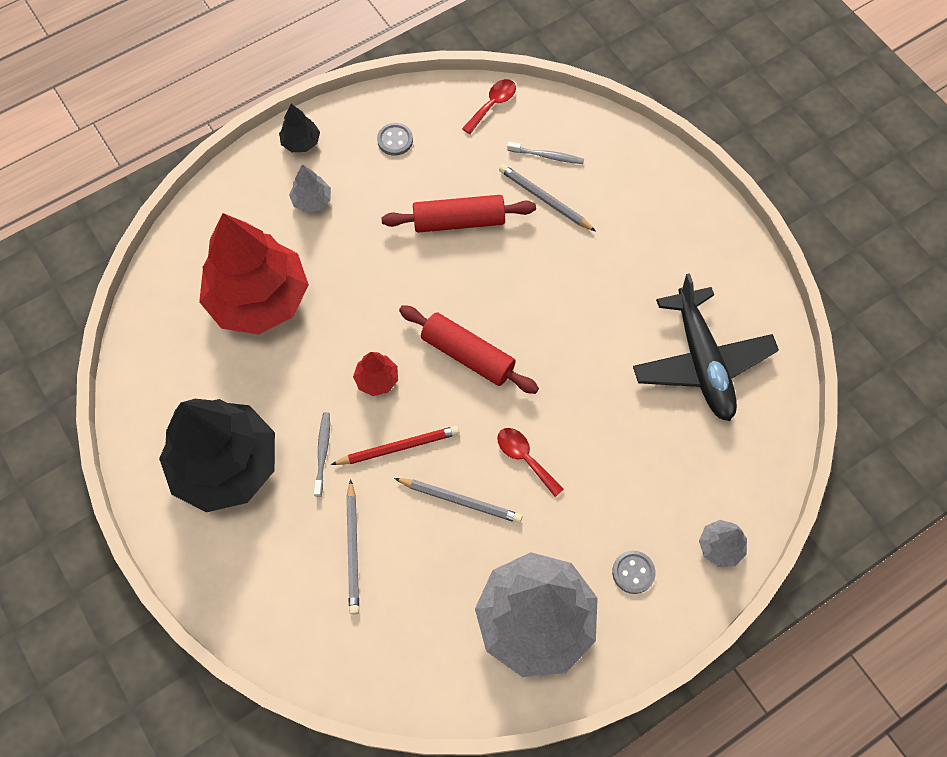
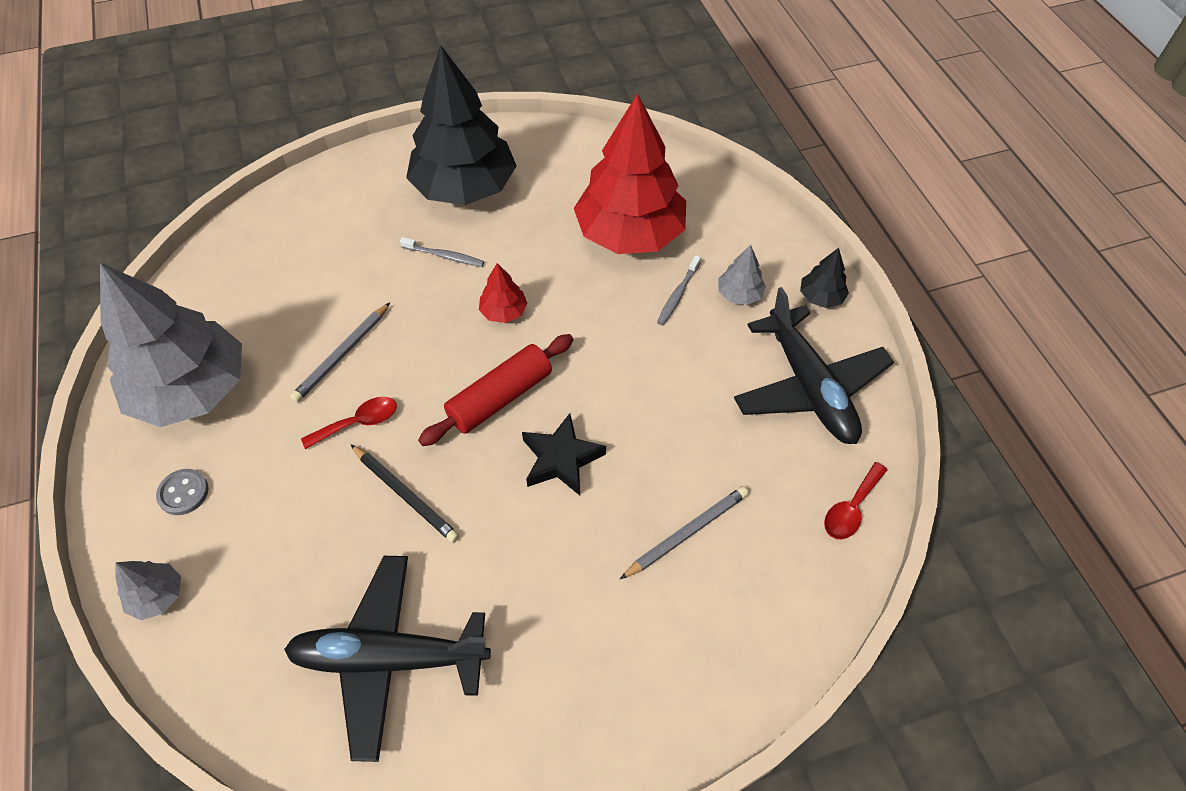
camera: 105 degrees right, 10 degrees down
(353, 549) = (340, 262): grey pencil -> none
(395, 140) = (809, 387): grey button -> black plane
(398, 447) = (422, 315): red pencil -> none
(459, 221) = (678, 428): red rolling pin -> none
(492, 105) = (851, 508): red spoon -> red spoon turned 75 degrees clockwise
(510, 294) = (561, 459): none -> black star
(547, 156) = (755, 554): grey toothbrush -> grey toothbrush (678, 294)
(577, 397) = (405, 495): none -> black pencil

